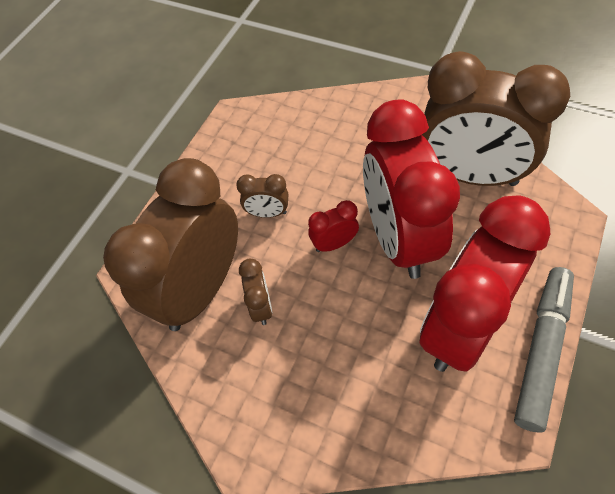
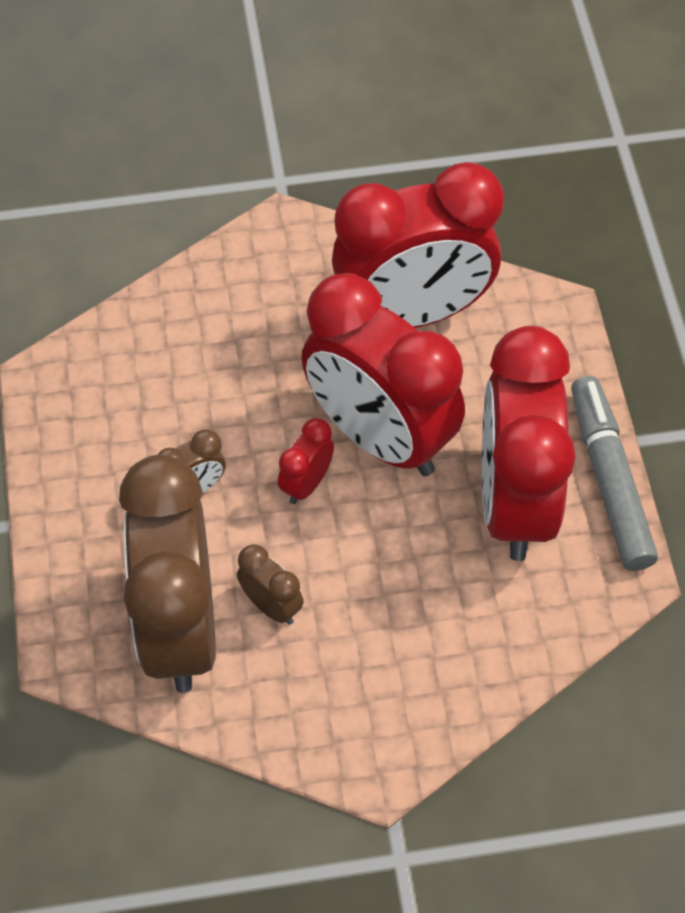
camera: 40 degrees left, 0 degrees up
(470, 175) = (413, 313): brown clock -> red clock

